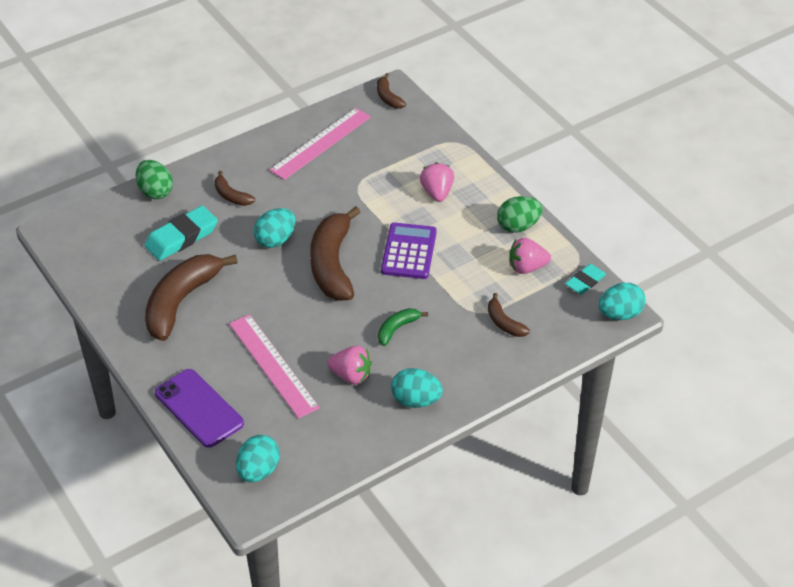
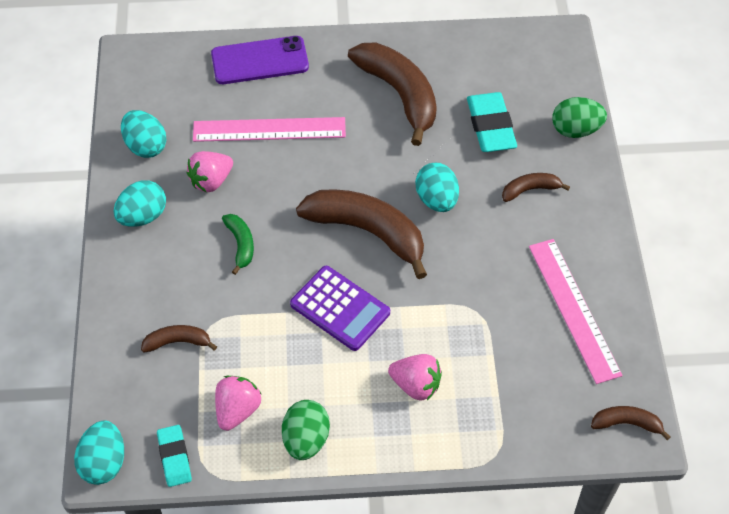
camera: 120 degrees right, 10 degrees up
(258, 471) = (161, 73): turquoise egg -> turquoise egg (146, 146)

